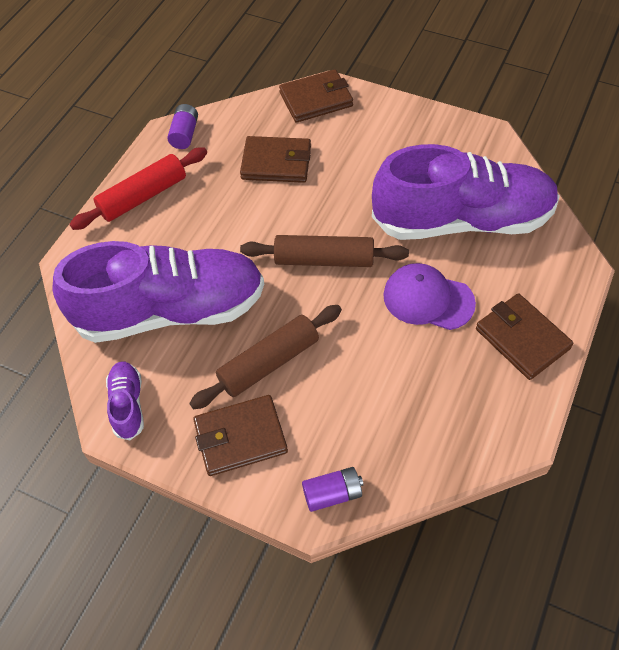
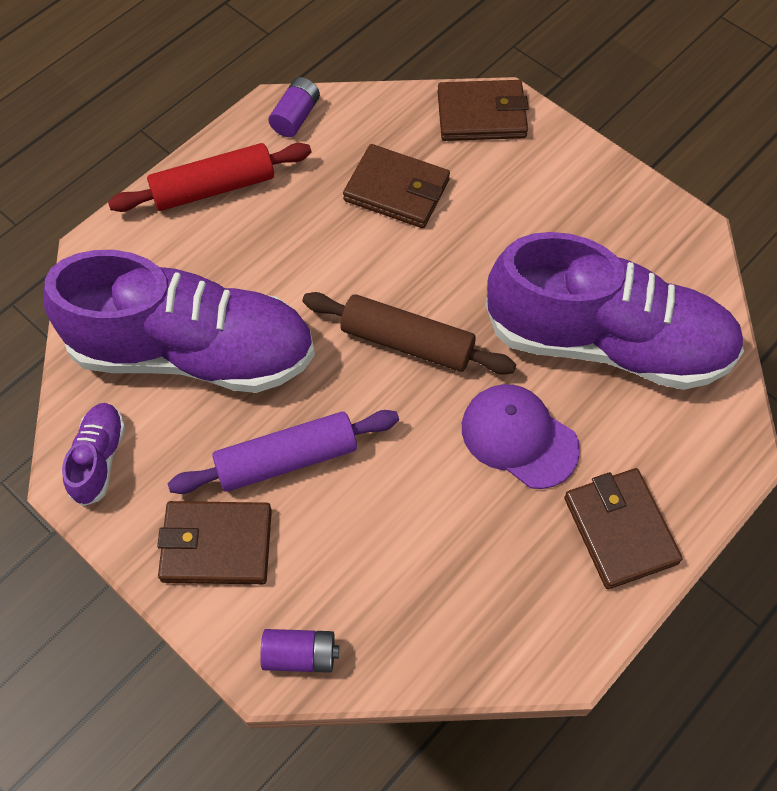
camera: 15 degrees right, 5 degrees up
(269, 363) = (287, 459): brown rolling pin -> purple rolling pin

